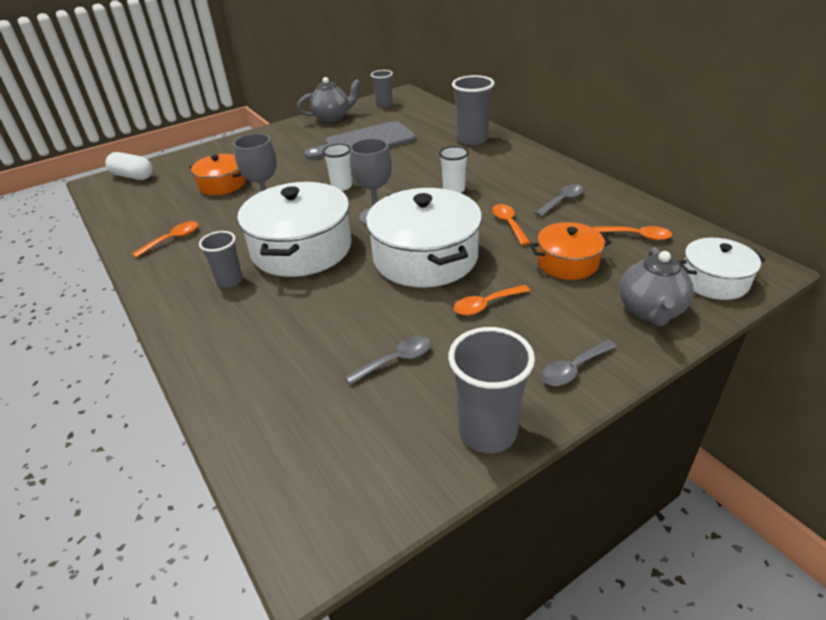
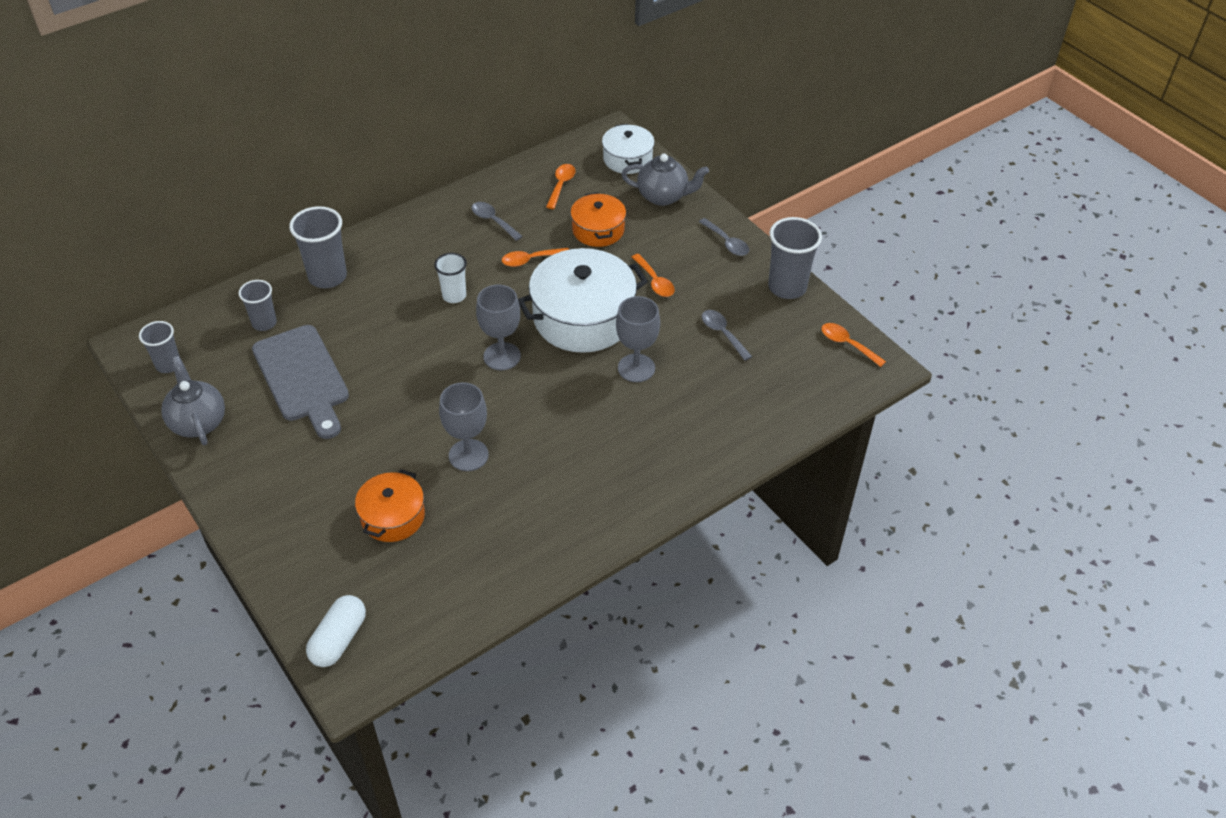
camera: 95 degrees left, 10 degrees up
(172, 239) = (527, 535): orange spoon -> orange spoon (847, 344)
(229, 281) = (613, 462): grey cup -> grey cup (264, 323)
(301, 248) = (559, 412): white pot -> none
(341, 186) = (425, 391): white cup -> none
(349, 293) = (636, 368): none -> grey goblet

